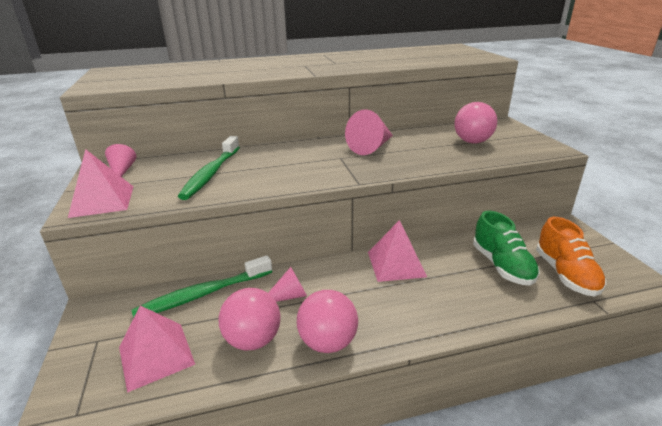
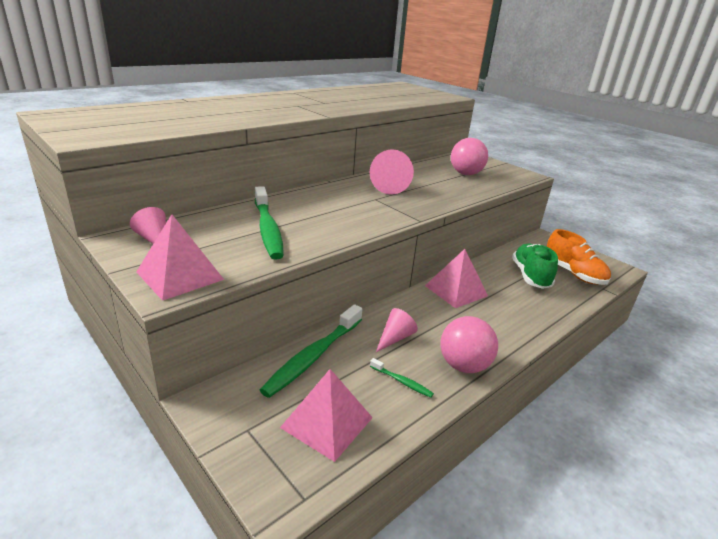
camera: 30 degrees left, 0 degrees up
(253, 340) = (402, 382): pink ball -> green toothbrush
(502, 266) = (530, 276): green shoe -> green shoe turned 135 degrees counterclockwise

